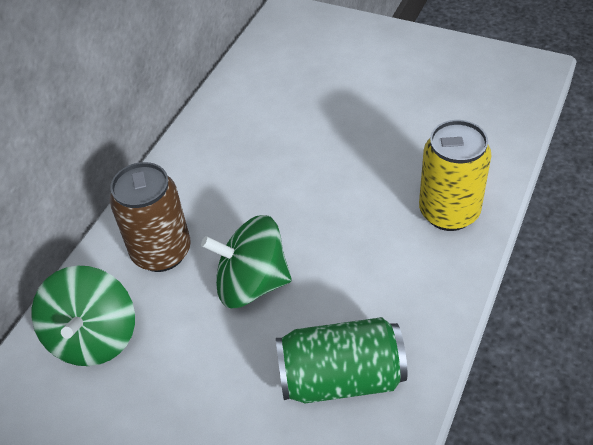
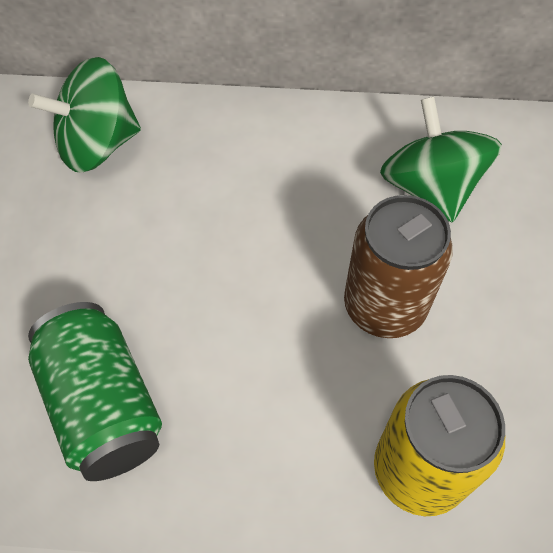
camera: 65 degrees right, 10 degrees up
(161, 252) = (225, 159): brown can -> brown can (384, 306)
(252, 283) = (210, 263): green spinning top -> green spinning top (430, 188)

